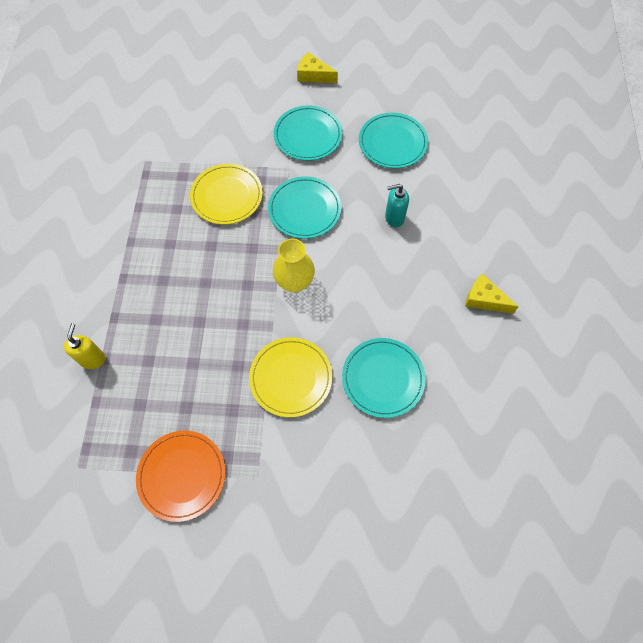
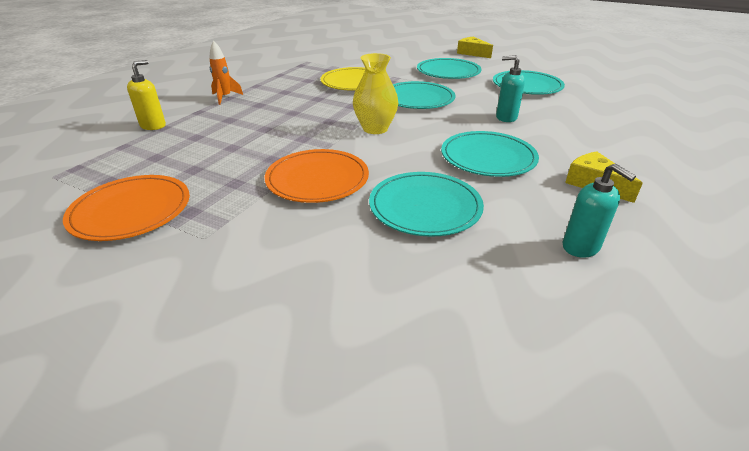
camera: 25 degrees right, 30 degrees down
(118, 279) = (225, 97): none -> orange rocket
(291, 378) = (317, 179): yellow plate -> orange plate
(402, 292) = (488, 157): none -> turquoise plate
(491, 379) = (581, 247): none -> turquoise soap dispenser

